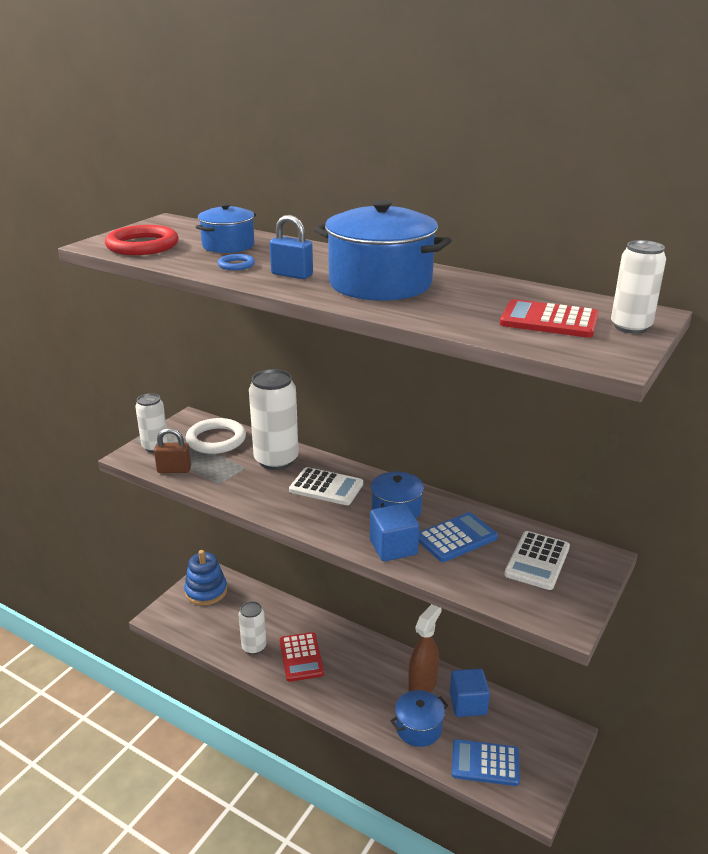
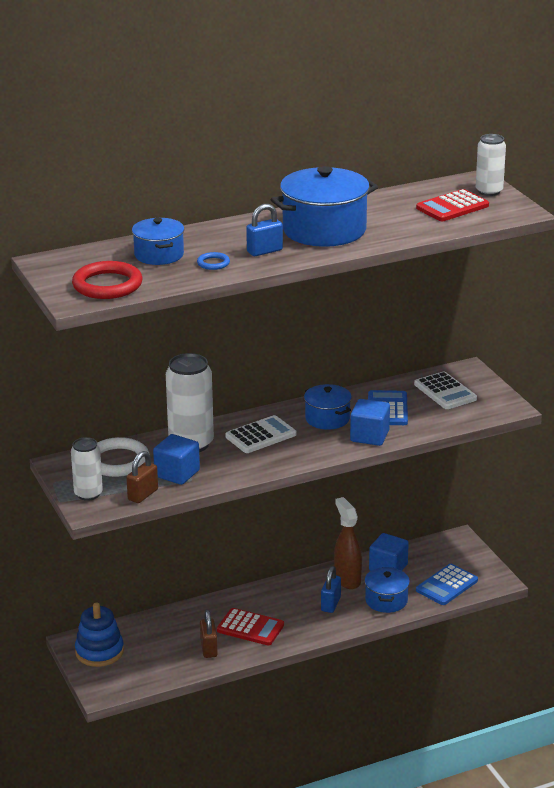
camera: 55 degrees left, 0 degrees up
(222, 472) = (177, 473): none -> blue cube
(254, 647) = (209, 649): white can -> brown padlock
(377, 691) = (330, 604): none -> blue padlock

